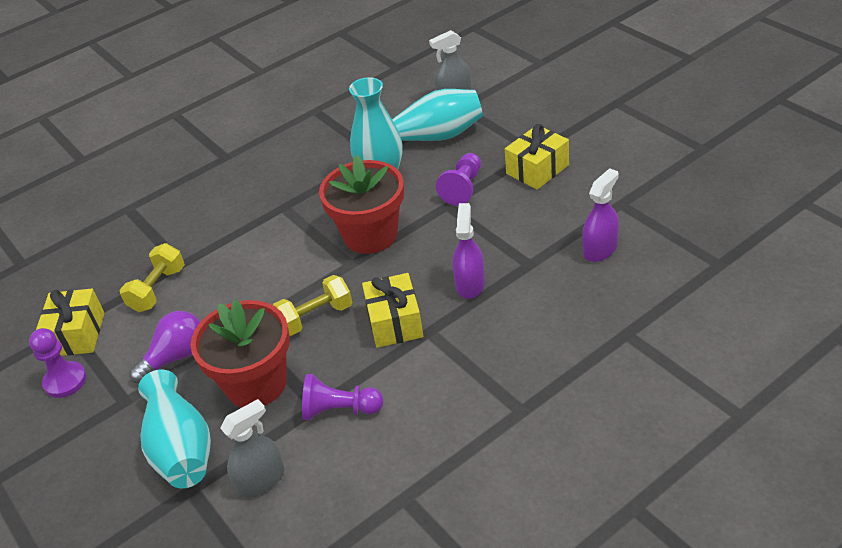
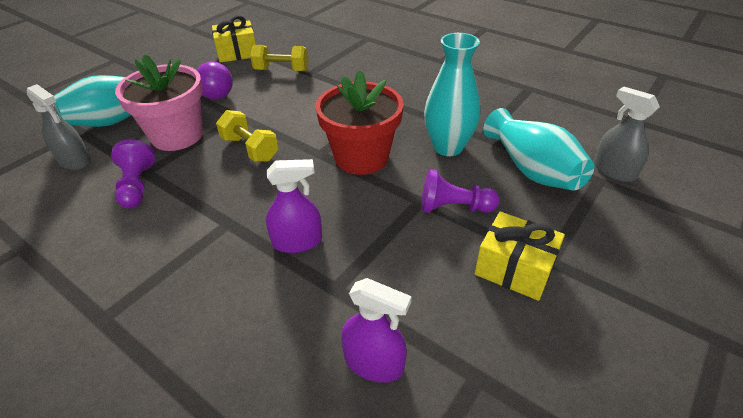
camera: 70 degrees right, 0 degrees up
(65, 381) = (195, 60): purple pawn -> none
(256, 383) = (177, 135): red flower pot -> pink flower pot
(395, 322) = (241, 197): yellow gift -> none

